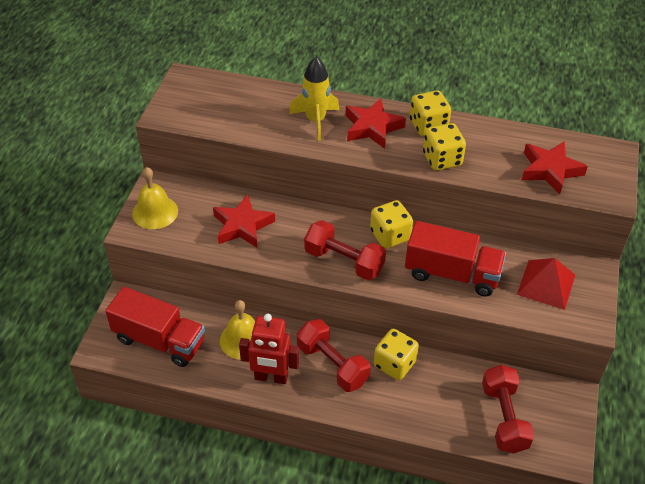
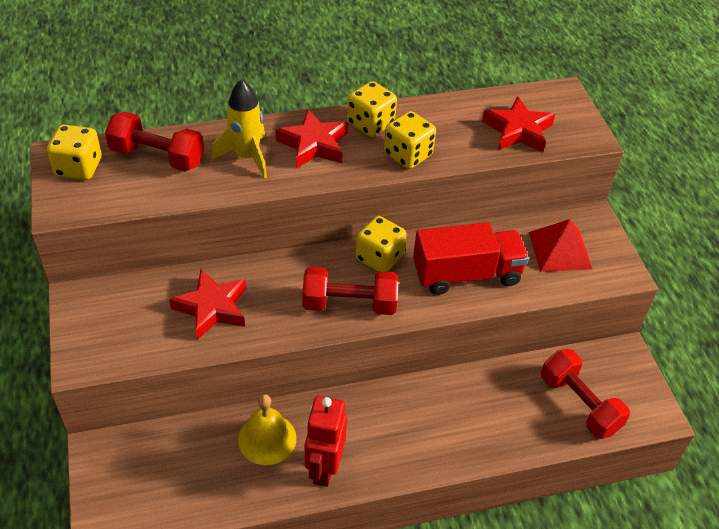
camera: 30 degrees left, 0 degrees up
(155, 212) = (96, 331): yellow bell -> none
(159, 340) = (170, 482): red truck -> none
(271, 377) = (324, 468): red robot -> red robot turned 120 degrees clockwise
(332, 364) = (380, 424): red dumbbell -> red dumbbell (157, 156)
(394, 364) = (443, 395): yellow dice -> yellow dice (78, 167)

